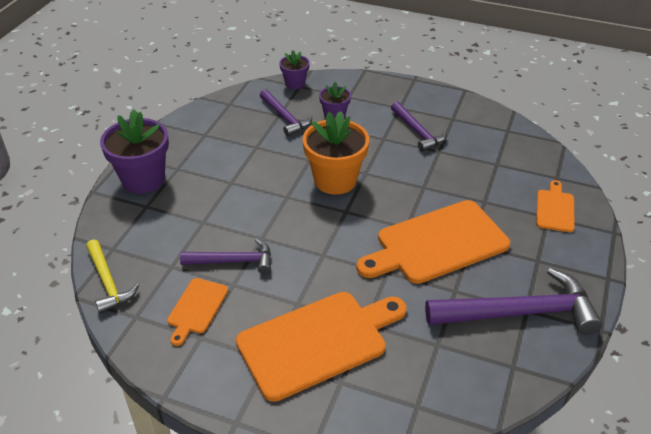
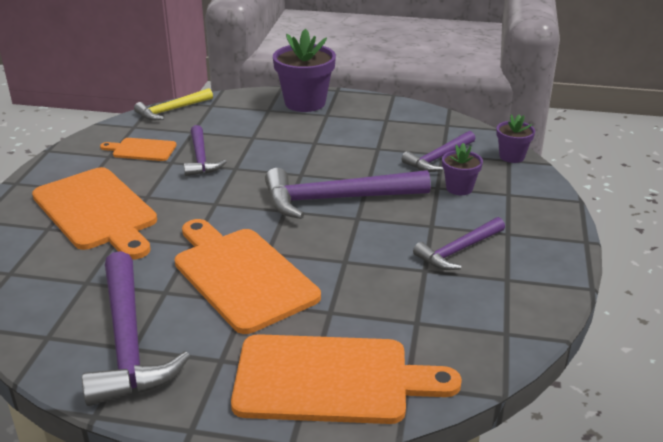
camera: 80 degrees right, 10 degrees down
(335, 180) = (336, 199): orange flower pot -> purple hammer
(555, 209) = (331, 379): orange cutting board -> orange cutting board, size x2.02

